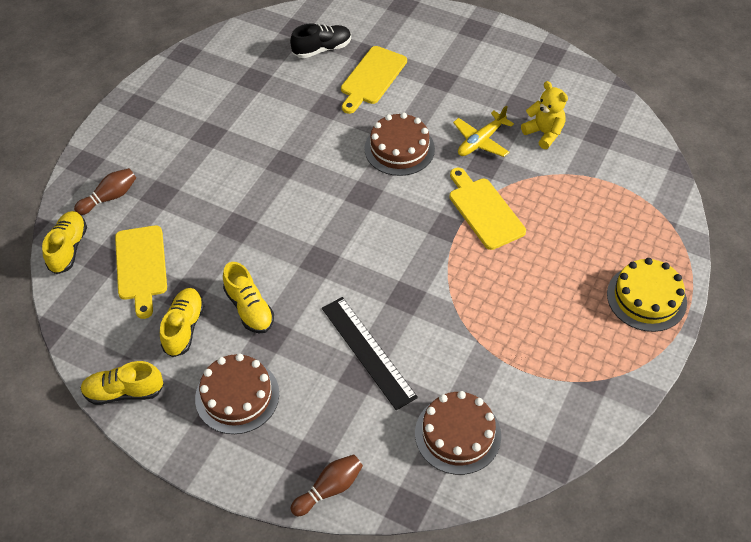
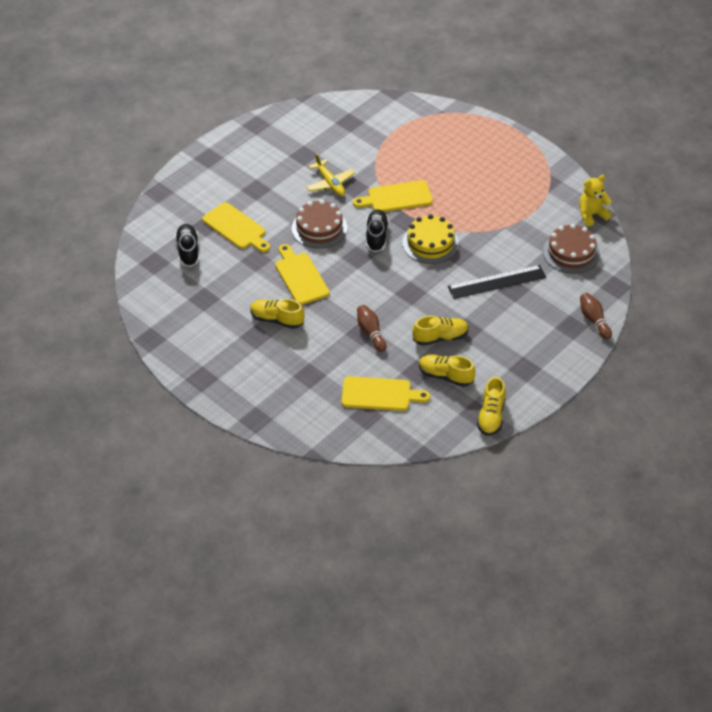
camera: 75 degrees left, 5 degrees down
(68, 248) = (345, 437): yellow shoe -> yellow shoe (277, 320)
(109, 197) = (301, 407): brown bowling pin -> brown bowling pin (371, 332)
(237, 396) = (512, 355): brown cake -> none
(313, 150) = (300, 276): none -> yellow cutting board
(406, 205) = (376, 236): none -> black shoe
(544, 133) = (336, 149): yellow teddy bear -> yellow teddy bear (591, 215)
(646, 298) = (496, 141): yellow cake -> yellow cake (430, 243)

